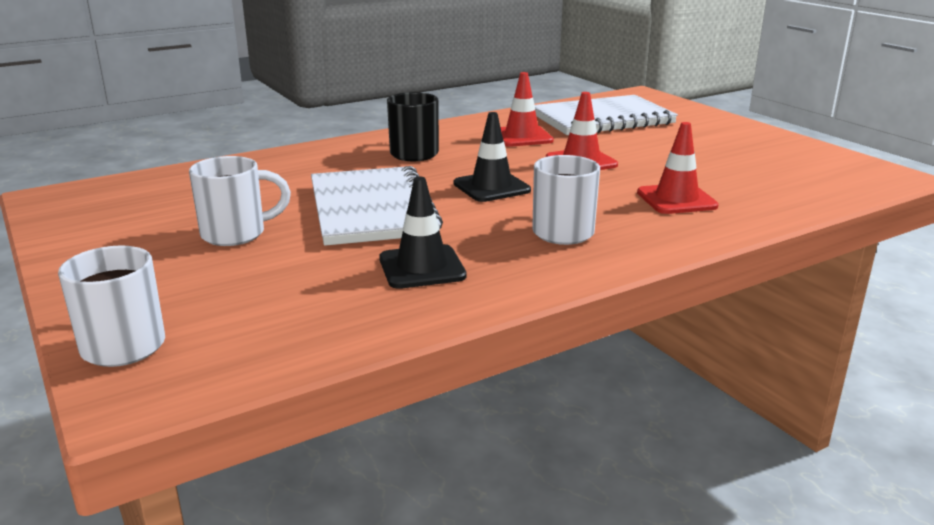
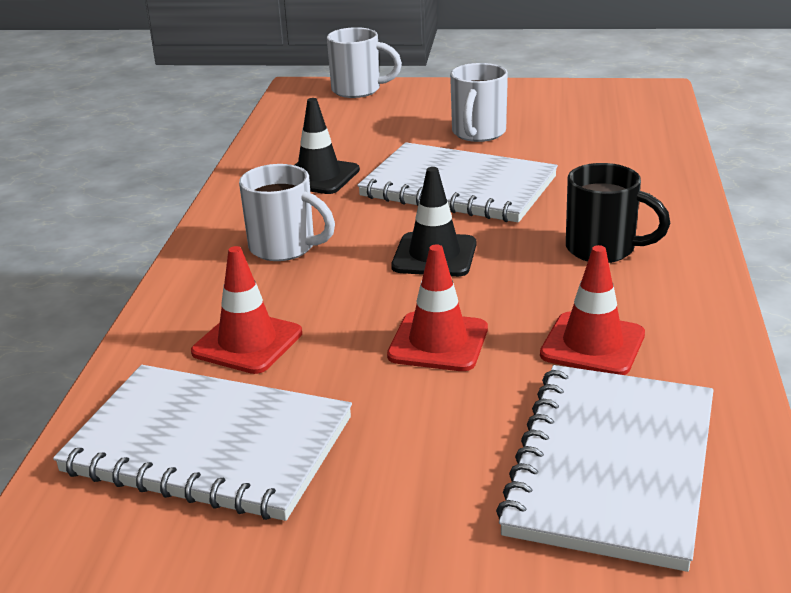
camera: 130 degrees right, 5 degrees up
(755, 177) = (208, 445): none -> white notebook

